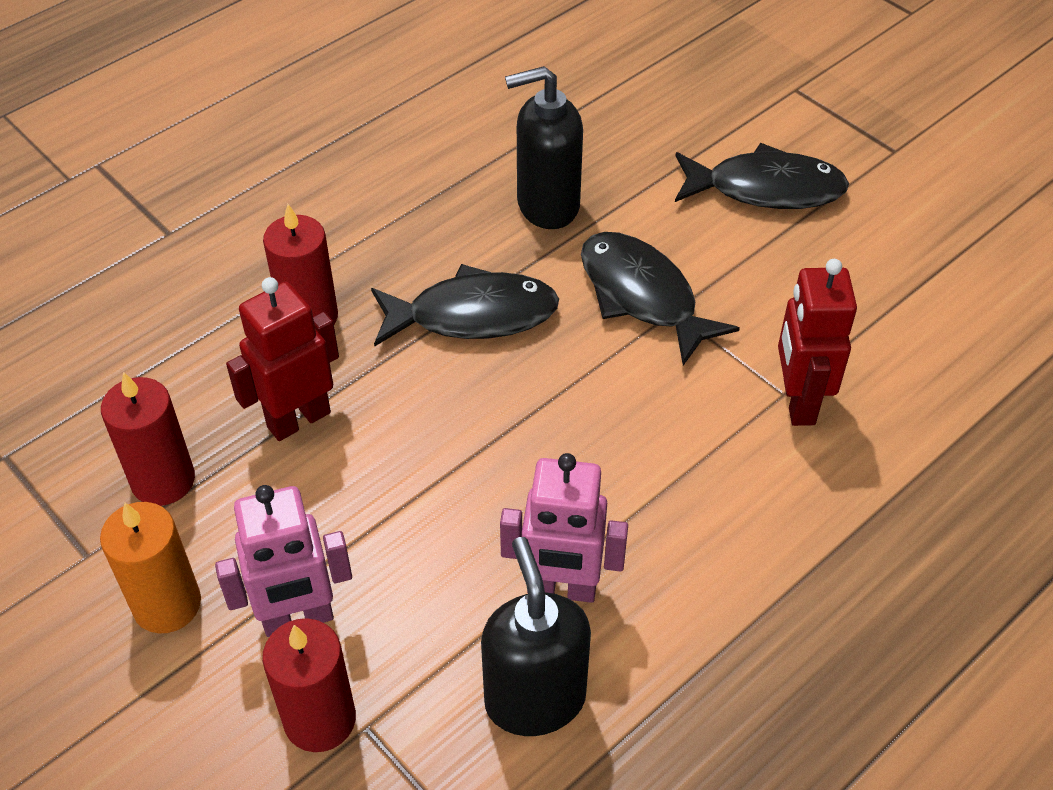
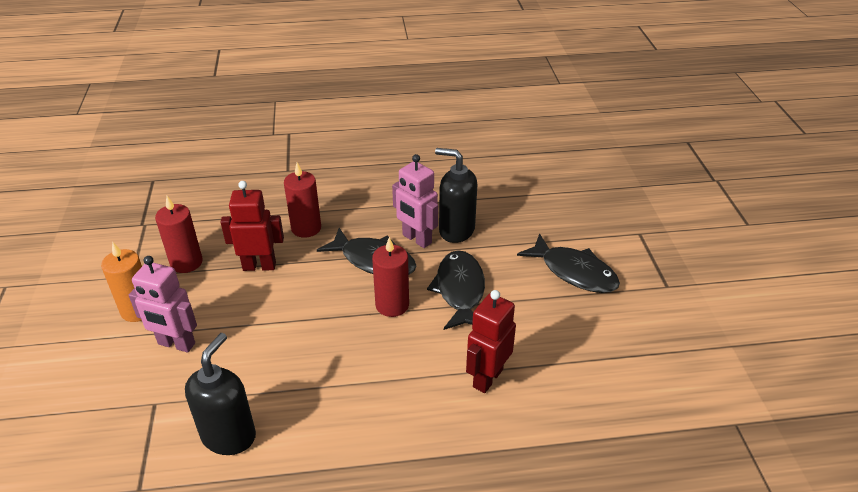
camera: 35 degrees right, 10 degrees down
(320, 719) = (141, 389): red candle -> red candle (392, 305)
(561, 589) = (289, 396): pink robot -> pink robot (416, 239)

